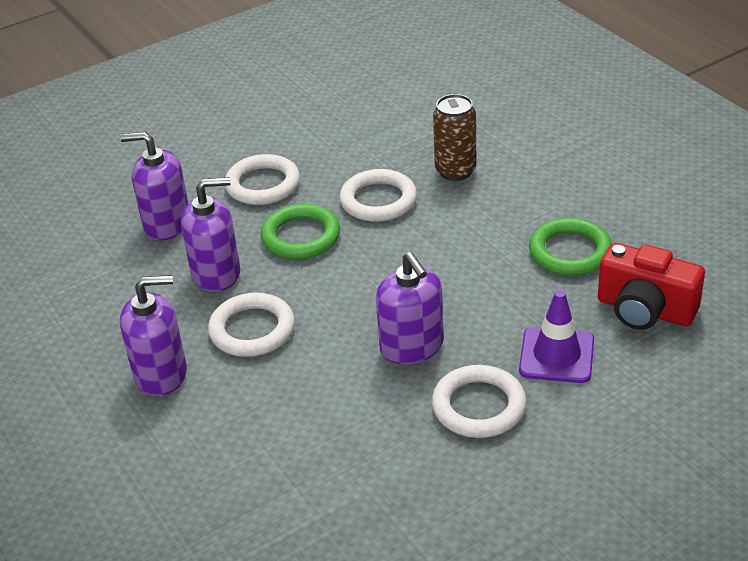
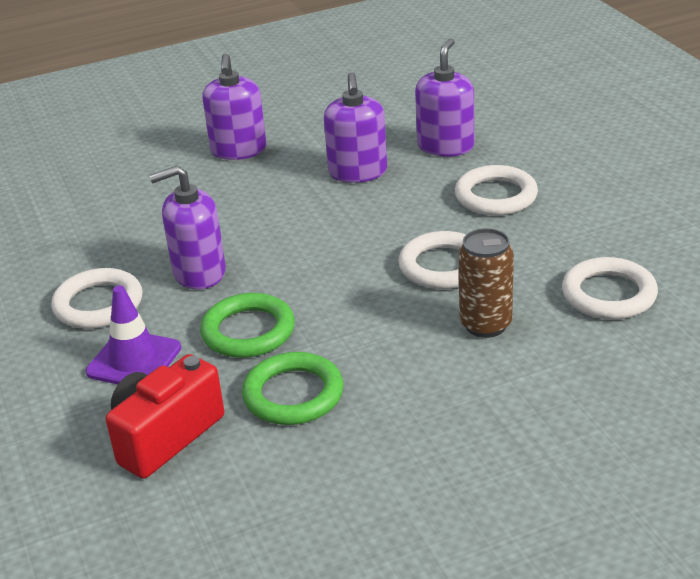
camera: 100 degrees right, 5 degrees down
(252, 330) = (269, 190): white ring -> white ring (609, 294)
(301, 236) = (396, 217): green ring -> green ring (248, 331)

